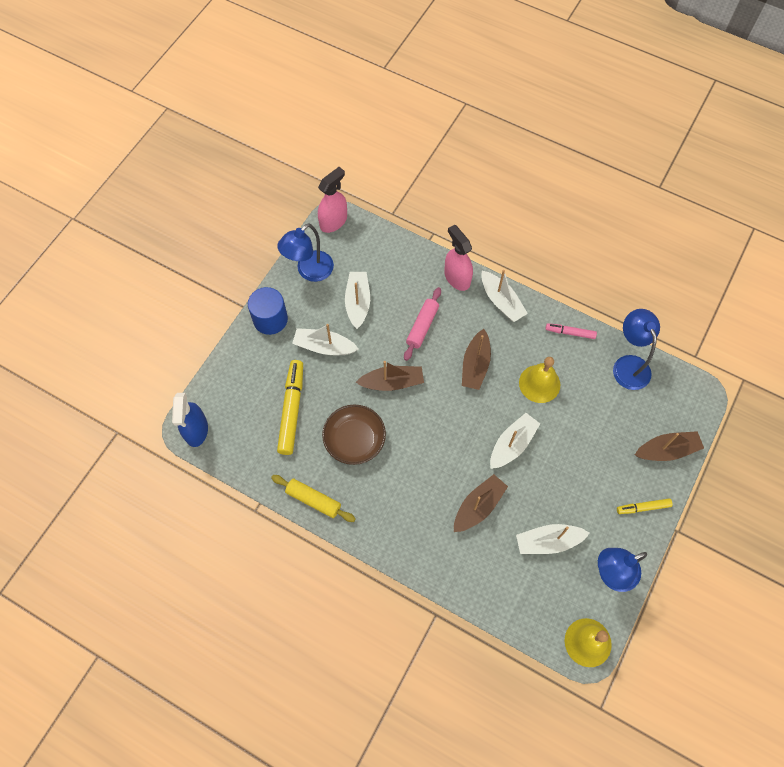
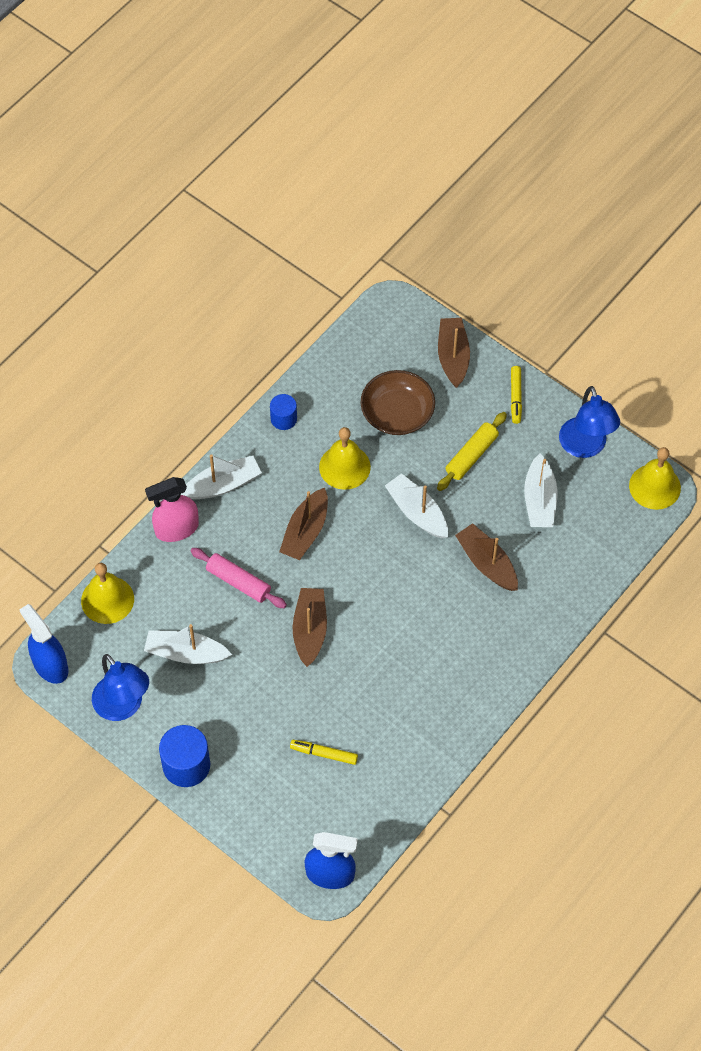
camera: 80 degrees left, 5 degrees down
(292, 409) = (324, 754): yellow marker -> yellow marker, size x0.54
(313, 500) = (449, 743): yellow rolling pin -> yellow rolling pin (471, 455)
(324, 347) = (242, 703): white boat -> none
(333, 221) = (50, 665): pink spray bottle -> blue spray bottle
(354, 440) = (379, 685): brown bowl -> brown bowl (397, 413)
(390, 245) = (107, 599): none -> yellow bell
(475, 365) = (305, 531): brown boat -> brown boat turned 90 degrees clockwise
(570, 333) = (283, 419): pink marker -> blue cylinder
(628, 364) = (339, 367): blue lamp -> none

